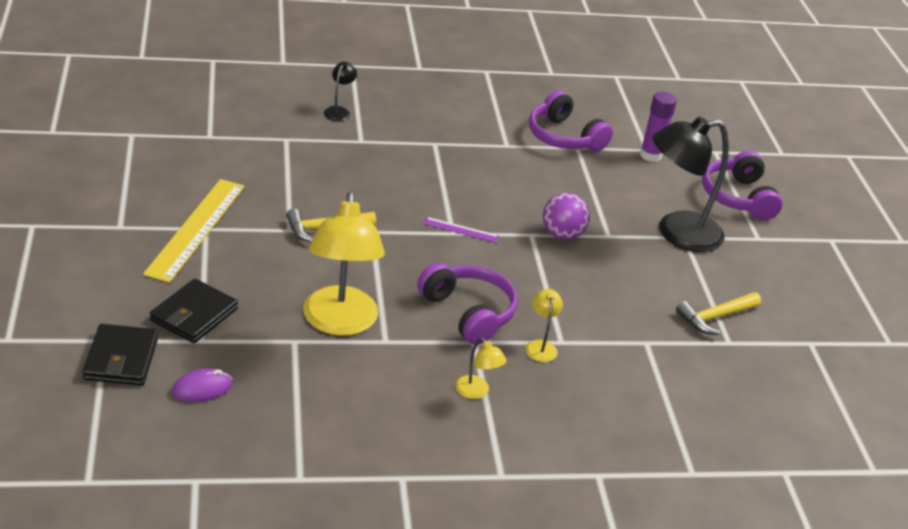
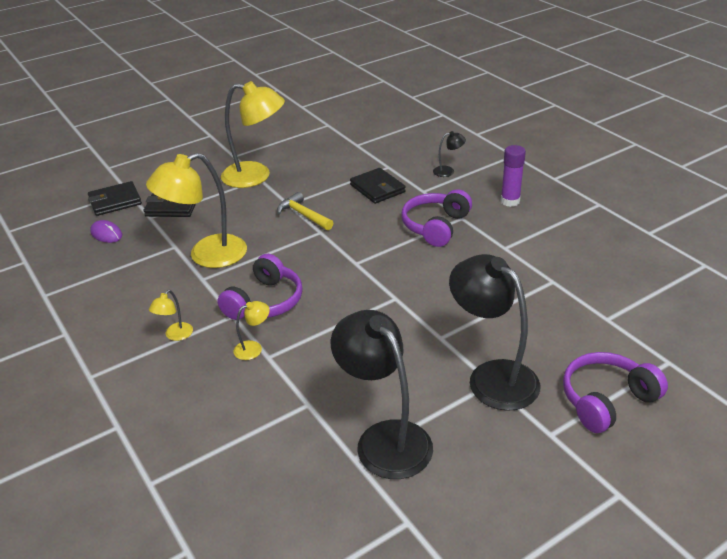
camera: 70 degrees right, 0 degrees up
(196, 229) = (256, 176): yellow ruler -> yellow lamp
(324, 163) = (377, 188): none -> black wallet
(460, 230) = (363, 265): purple ruler -> none
(562, 234) = (413, 313): purple ball -> none
(564, 137) = (558, 270): purple headphones -> purple headphones (435, 226)
(650, 155) = (600, 324): purple glue stick -> purple glue stick (510, 201)
(715, 317) = (384, 438): yellow hammer -> black lamp

